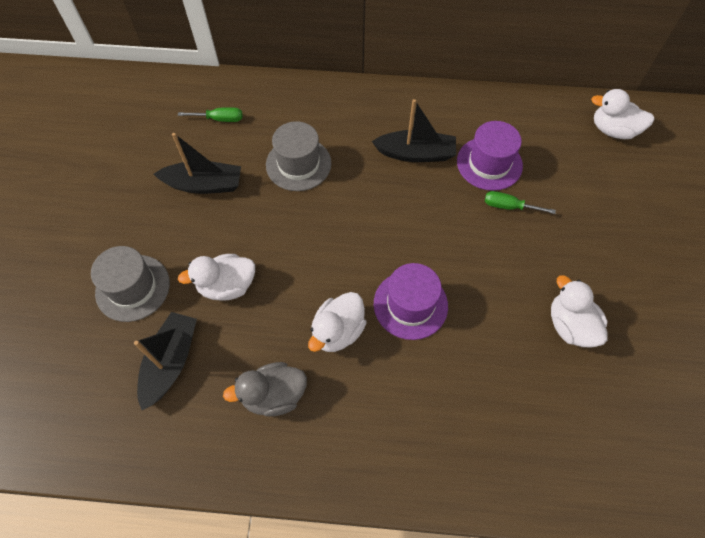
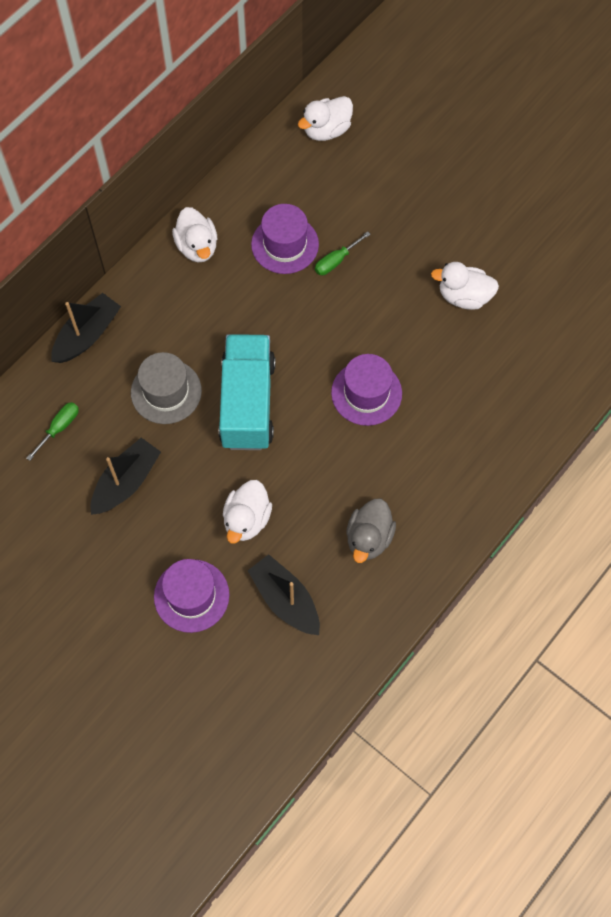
camera: 55 degrees left, 5 degrees up
(133, 288) = (191, 595): grey hat -> purple hat
(331, 223) = (247, 403): none -> turquoise truck
(338, 331) = (350, 460): white duck -> white duck (197, 247)
(415, 153) = (230, 292): black boat -> black boat (87, 335)

